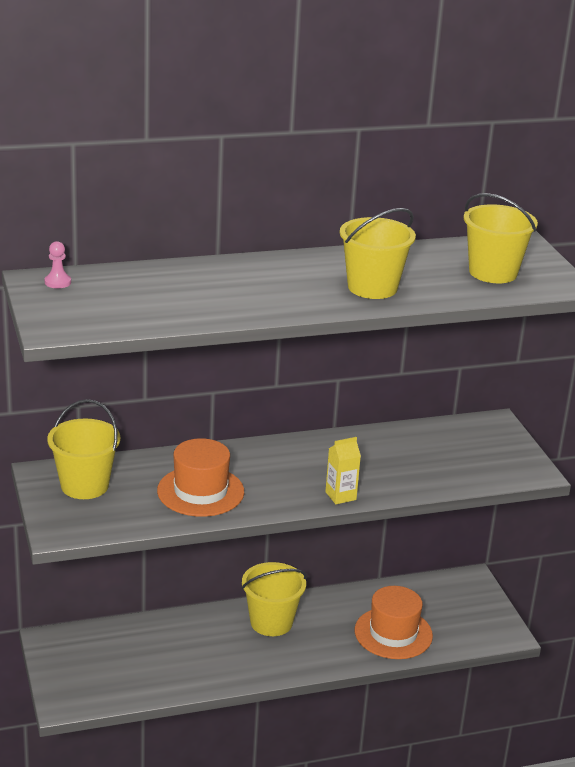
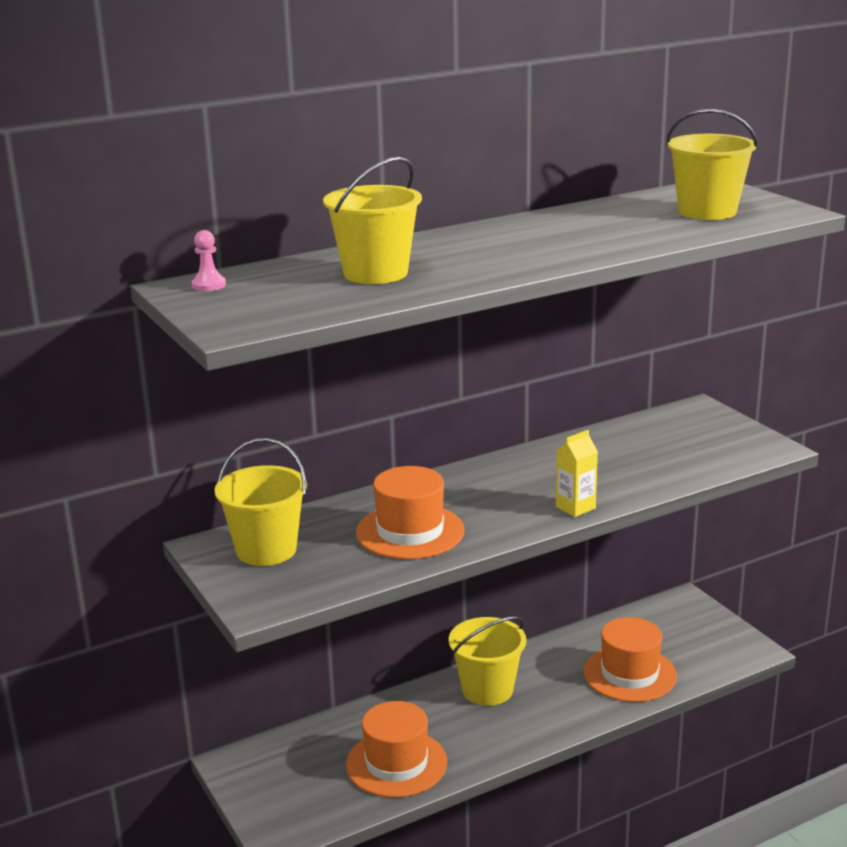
camera: 10 degrees left, 5 degrees down
(174, 667) = (396, 763): none -> orange hat
(372, 287) = (587, 240): yellow bucket -> yellow bucket (375, 273)

